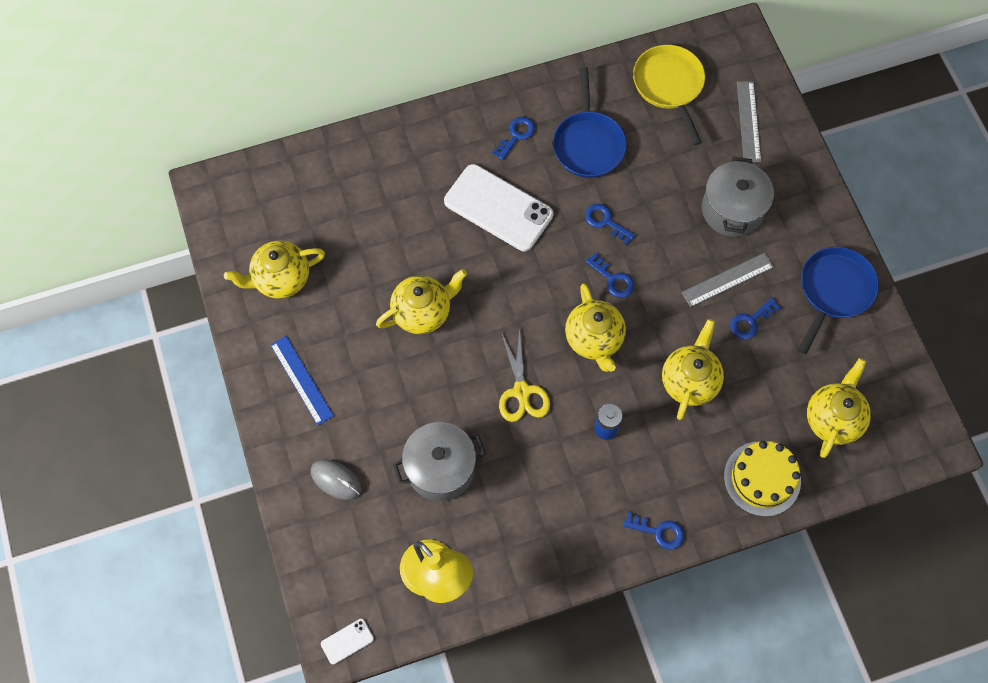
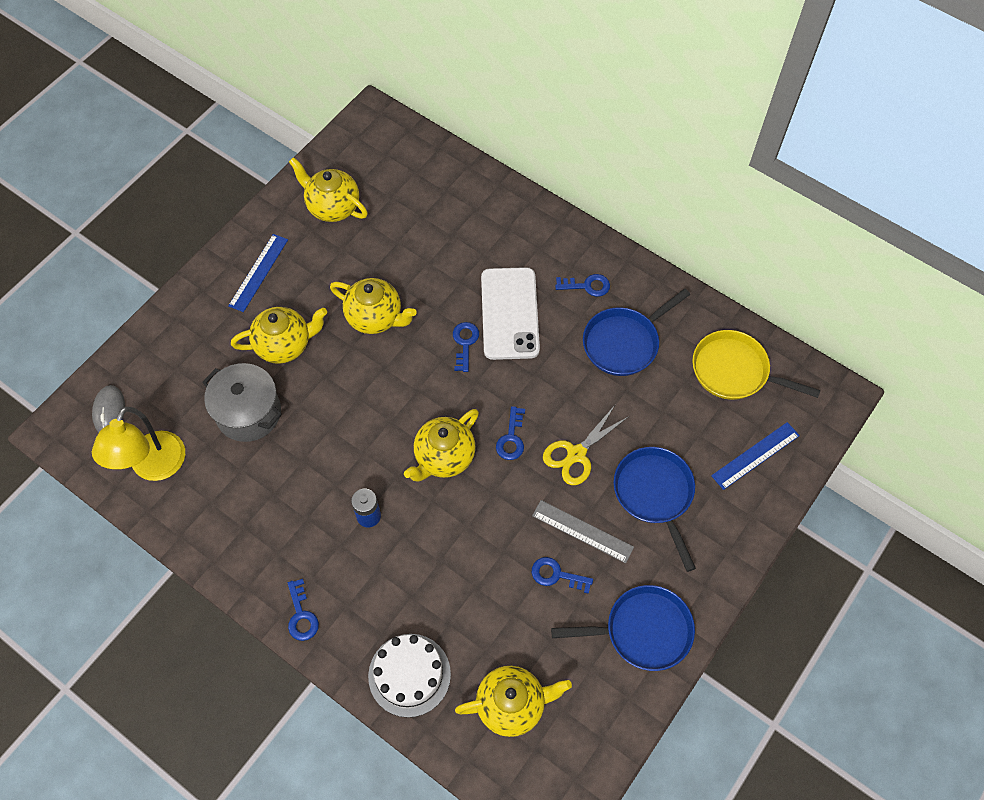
camera: 55 degrees right, 5 degrees down
(336, 480) = (191, 346): grey mouse -> grey mouse (109, 411)
(347, 641) = (63, 436): white phone -> none
(521, 391) = (357, 431): yellow scissors -> yellow scissors (576, 454)
(605, 221) = (561, 400): blue key -> blue key (465, 343)
(669, 86) = (734, 371): yellow pan -> yellow pan turned 105 degrees counterclockwise
(689, 381) = (460, 557): yellow teapot -> yellow teapot (284, 345)
(732, 210) = (655, 494): grey pot -> blue pan
(748, 121) = (755, 455): grey ruler -> blue ruler
(762, 478) = (409, 675): yellow cake -> white cake

